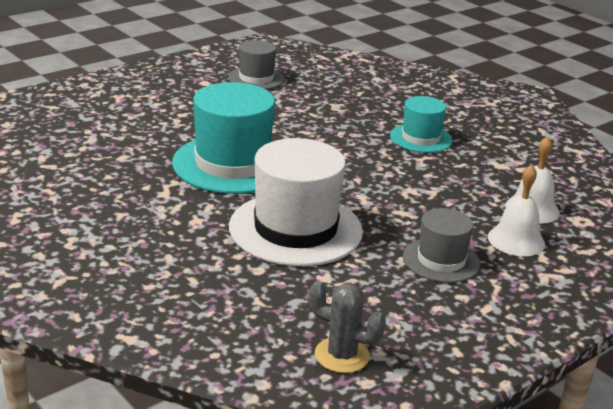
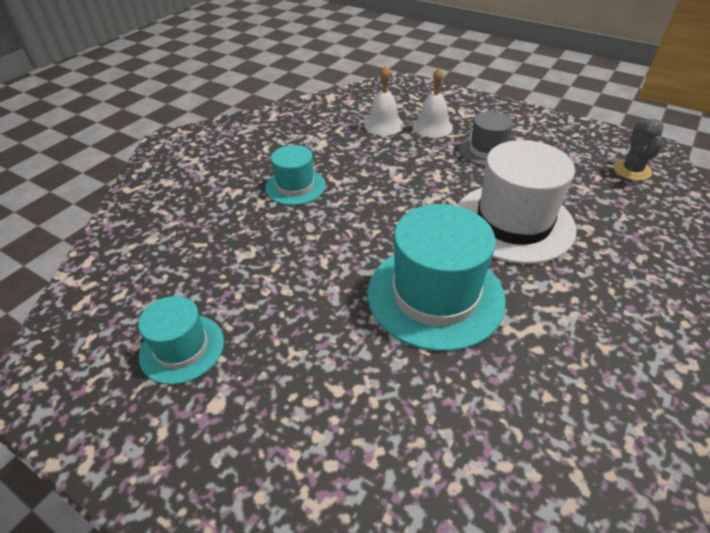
camera: 105 degrees left, 15 degrees up
(256, 78) = (182, 348): grey hat -> turquoise hat

